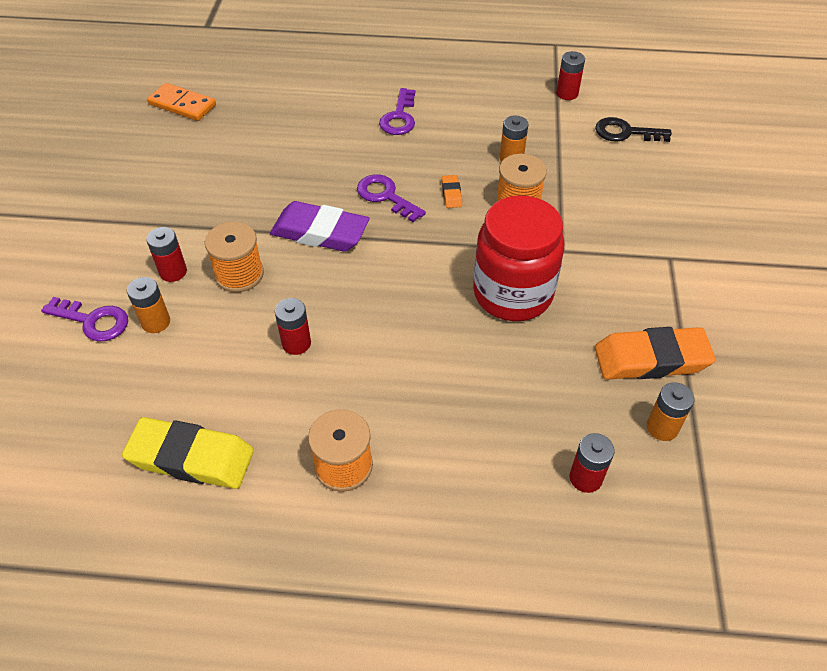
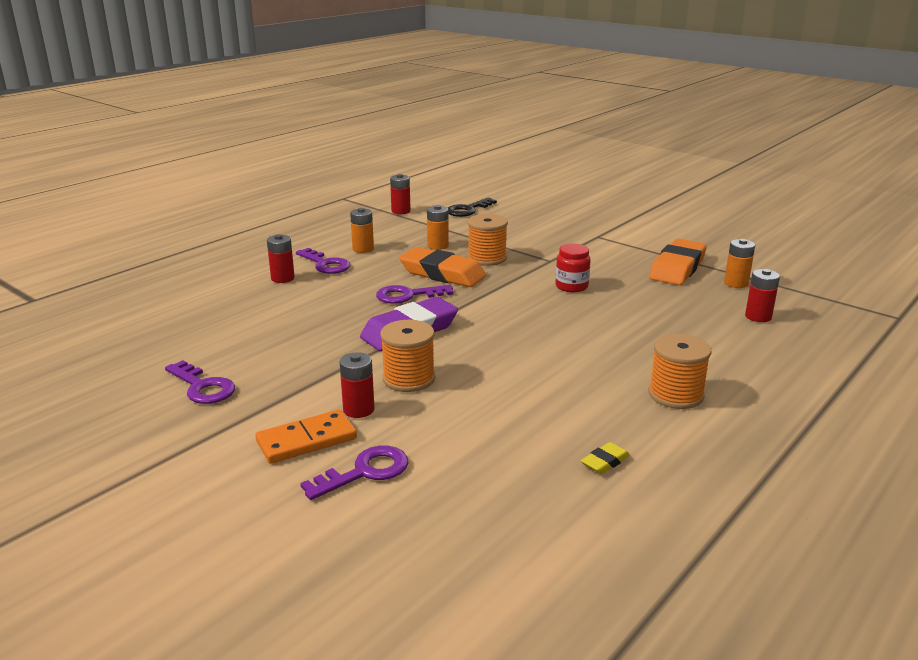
camera: 55 degrees left, 25 degrees down
(149, 177) = (202, 387): none -> purple key
(156, 322) = (414, 436): orange battery -> orange battery (363, 249)
(182, 105) = (127, 342): orange domino -> orange domino (306, 440)
(191, 458) = (605, 462): yellow eraser -> yellow eraser, size x0.44
(296, 343) = (524, 377): red battery -> red battery (282, 278)
(451, 194) = (442, 274): orange eraser -> orange eraser, size x2.29
(512, 293) = (571, 286): red jar -> red jar, size x0.48

